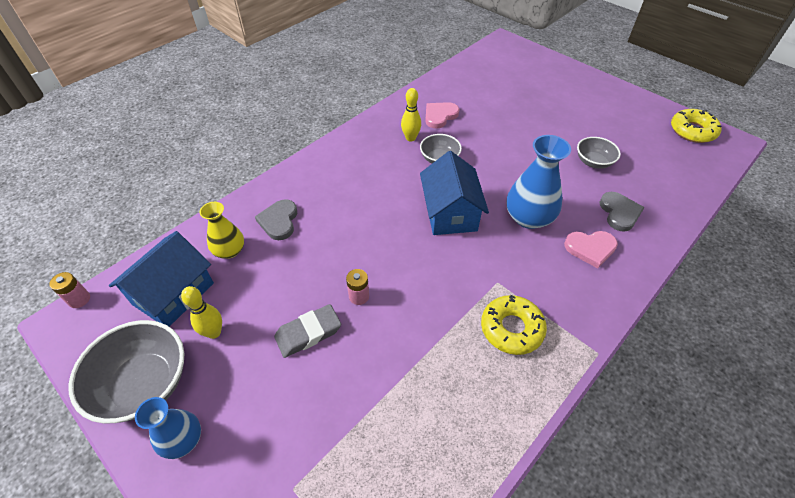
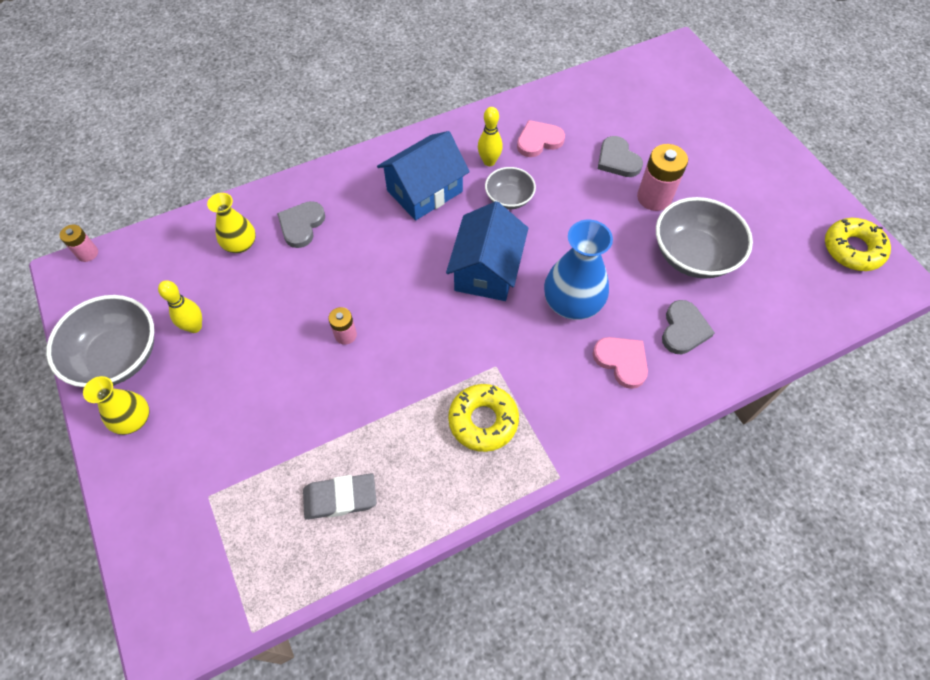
camera: 20 degrees right, 10 degrees up
(173, 294) = (172, 275): blue house -> blue house (424, 191)
(183, 439) = (133, 419): blue vase -> yellow vase
(308, 333) = (280, 357): grey eraser -> grey eraser (340, 498)
(503, 115) = (617, 160): none -> grey heart
(543, 132) = (654, 197): none -> pink battery
(590, 248) = (622, 361): pink heart -> pink heart turned 150 degrees counterclockwise
(593, 162) = (693, 255): grey bowl -> grey bowl, size x1.75

